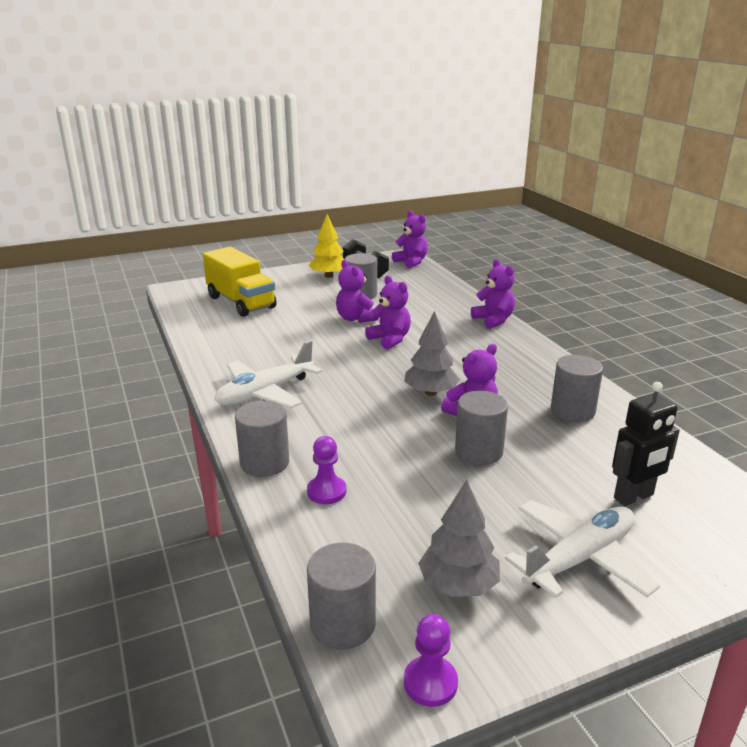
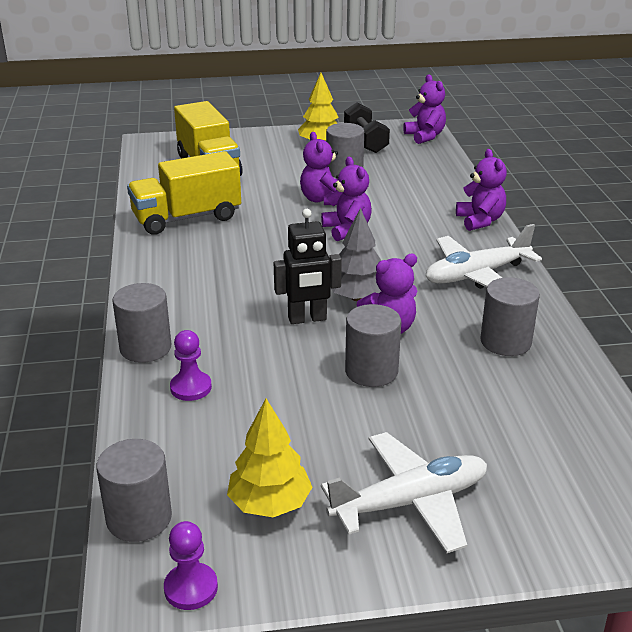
camera: 15 degrees right, 5 degrees up
(244, 346) = (187, 218): none -> yellow truck
(265, 393) = (183, 273): white plane -> white plane (476, 275)
(458, 585) = (269, 504): grey tree -> yellow tree
(634, 497) = (513, 449): black robot -> black robot (307, 319)

